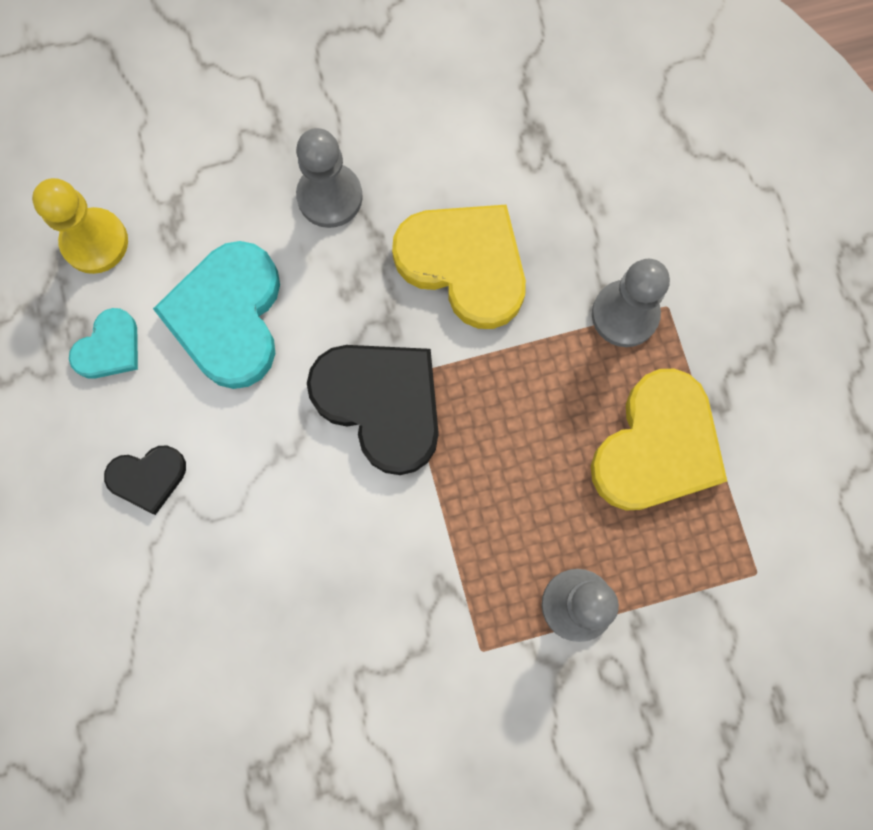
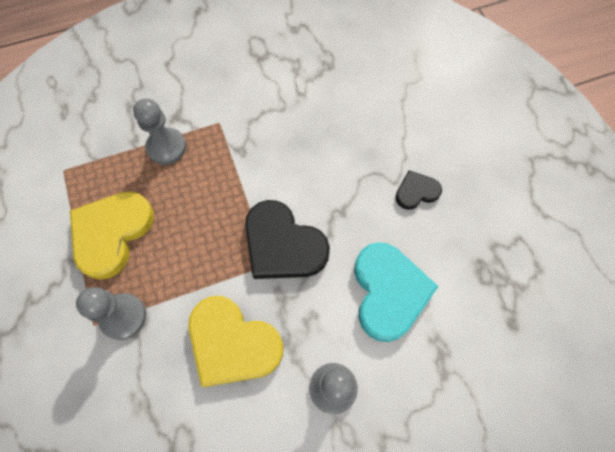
camera: 175 degrees right, 10 degrees down
(95, 242) = (491, 337): yellow pawn -> none
(109, 348) = (460, 265): turquoise heart -> none

